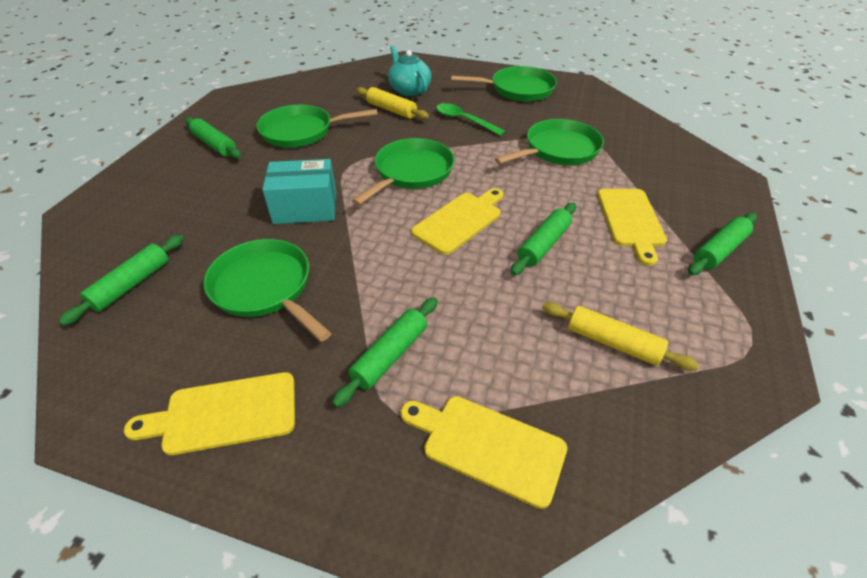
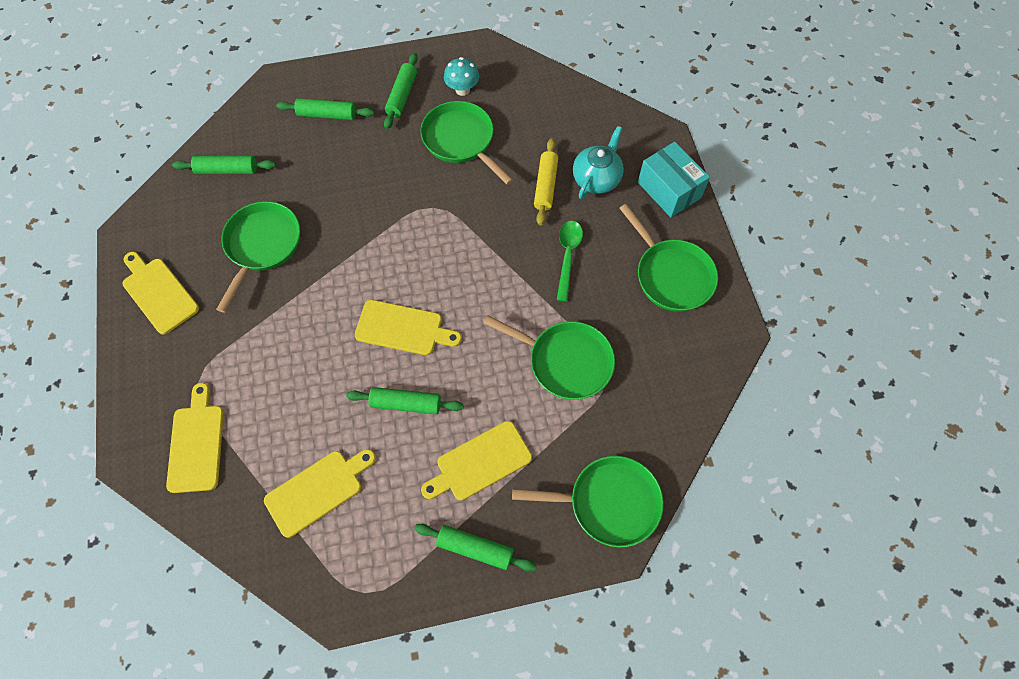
camera: 60 degrees right, 20 degrees up
(254, 116) = (462, 90): none -> turquoise mushroom
(305, 208) = (358, 213): turquoise box -> turquoise box (669, 190)
(390, 355) = (239, 354): green rolling pin -> green rolling pin (327, 115)
(411, 172) = (450, 258): green pan -> green pan (608, 502)
(612, 342) = (317, 490): yellow rolling pin -> yellow cutting board

